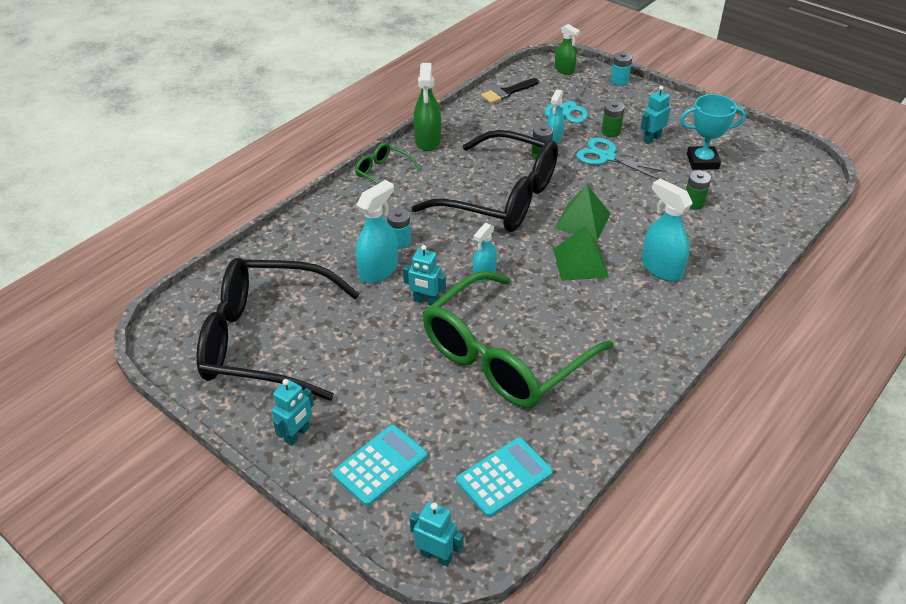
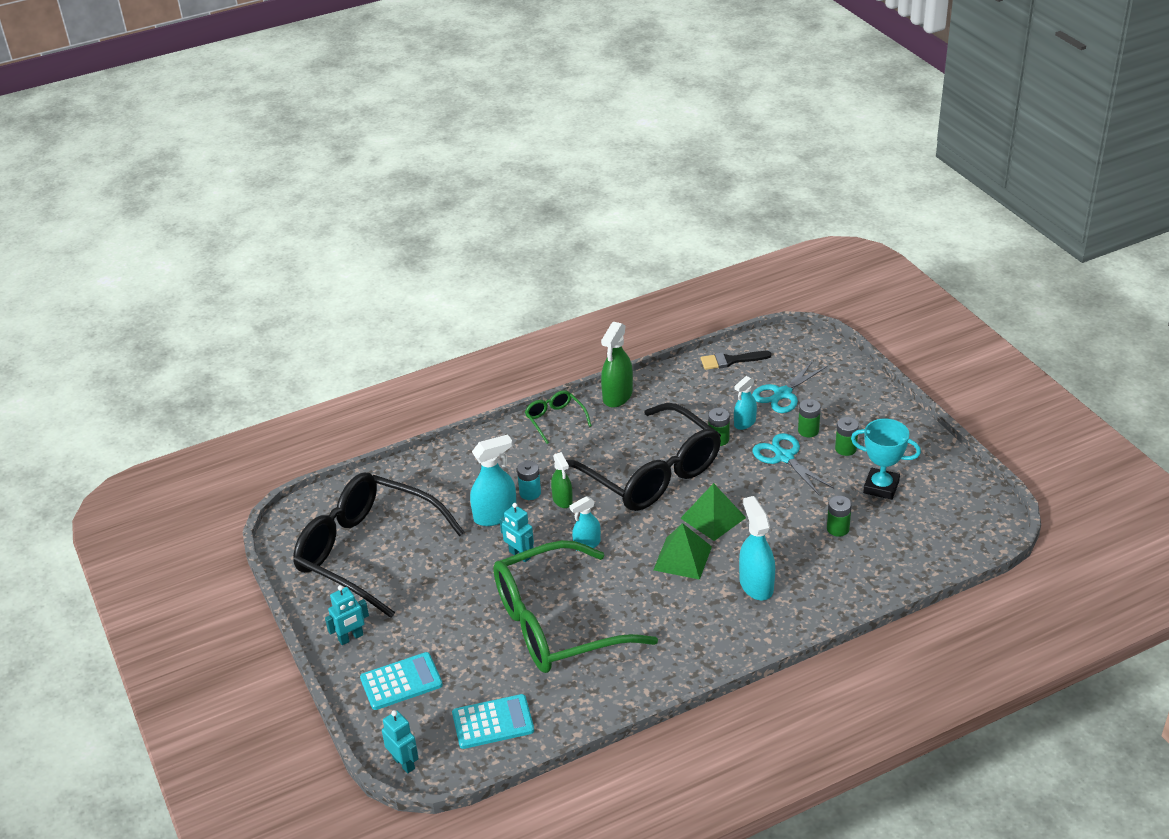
camera: 25 degrees right, 5 degrees down
(564, 70) = (808, 348): green spray bottle -> green spray bottle (562, 500)
(619, 81) = (859, 375): turquoise battery -> none
(651, 139) = (845, 449): turquoise robot -> green battery

